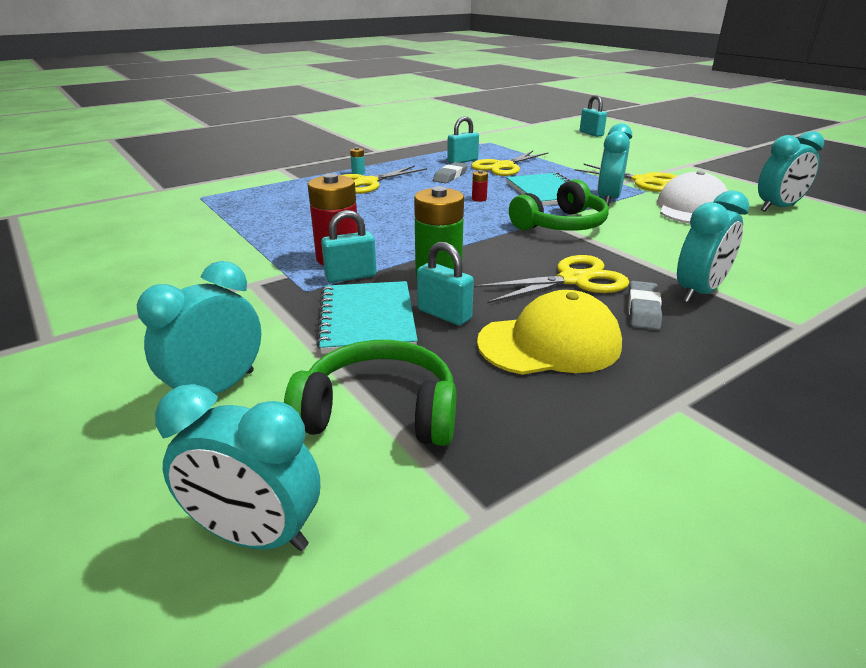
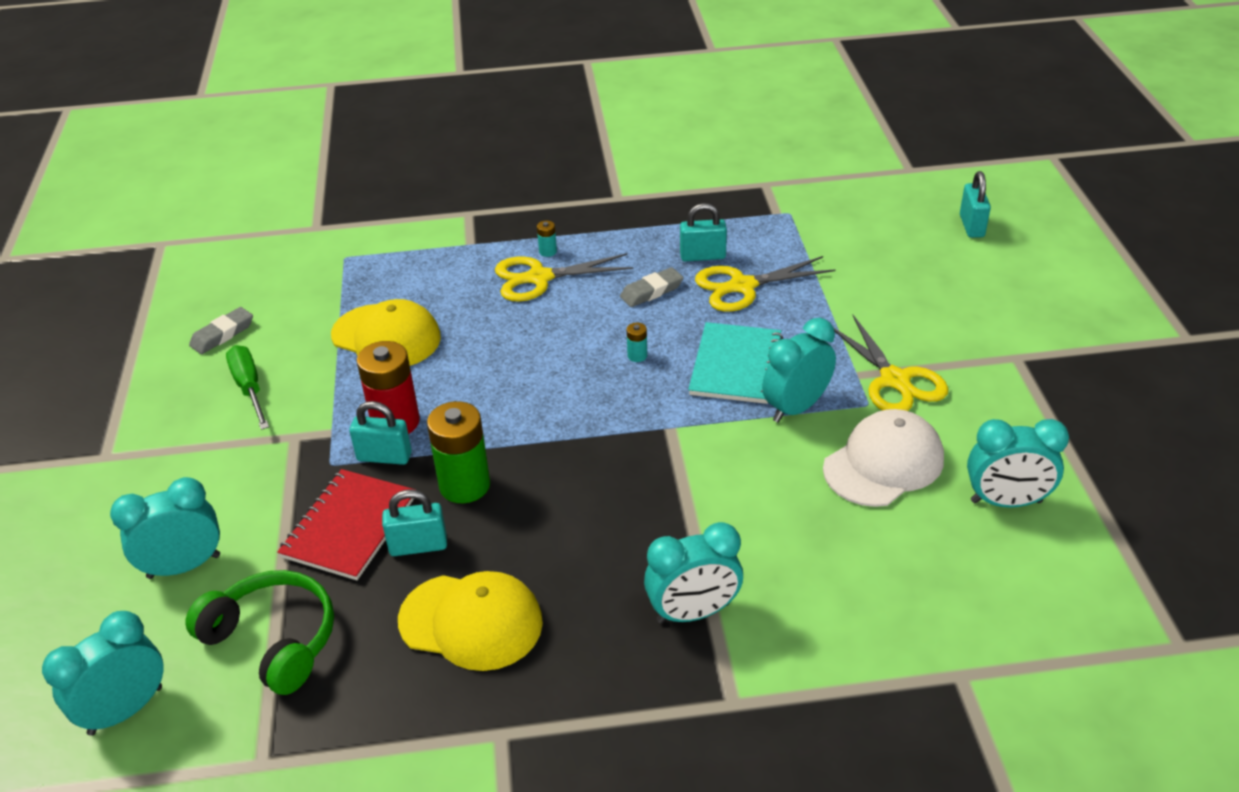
camera: 30 degrees right, 10 degrees up
(178, 268) = (249, 388): none -> green screwdriver
(256, 535) = (125, 710): turquoise clock -> turquoise clock turned 90 degrees clockwise
(279, 223) = (386, 336): none -> yellow cap
(367, 319) = (350, 526): turquoise notebook -> red notebook
(444, 314) = (418, 546): turquoise padlock -> turquoise padlock turned 75 degrees counterclockwise
(479, 199) = (637, 356): red battery -> turquoise battery
(561, 225) = (679, 441): green headphones -> none
(573, 280) = (587, 543): yellow scissors -> none
(643, 310) = (605, 614): grey eraser -> grey eraser (222, 334)

